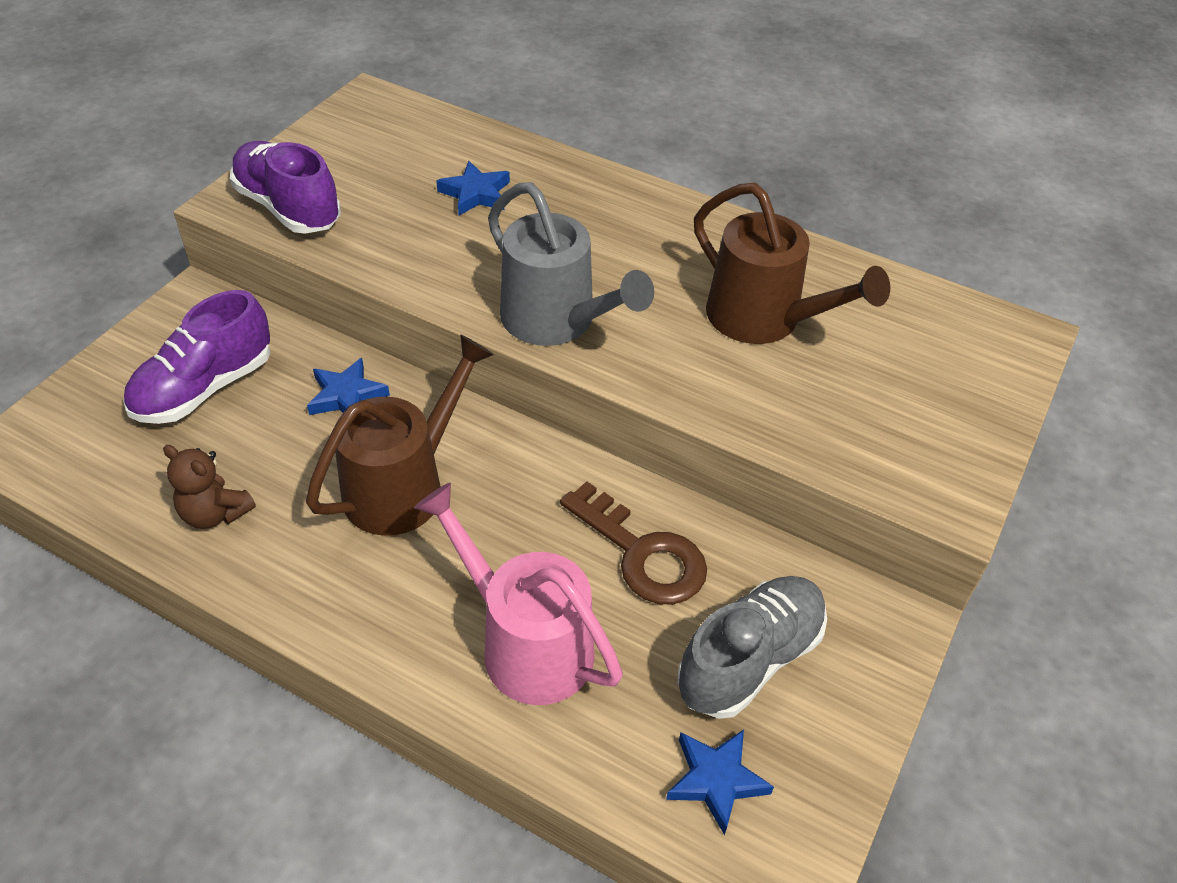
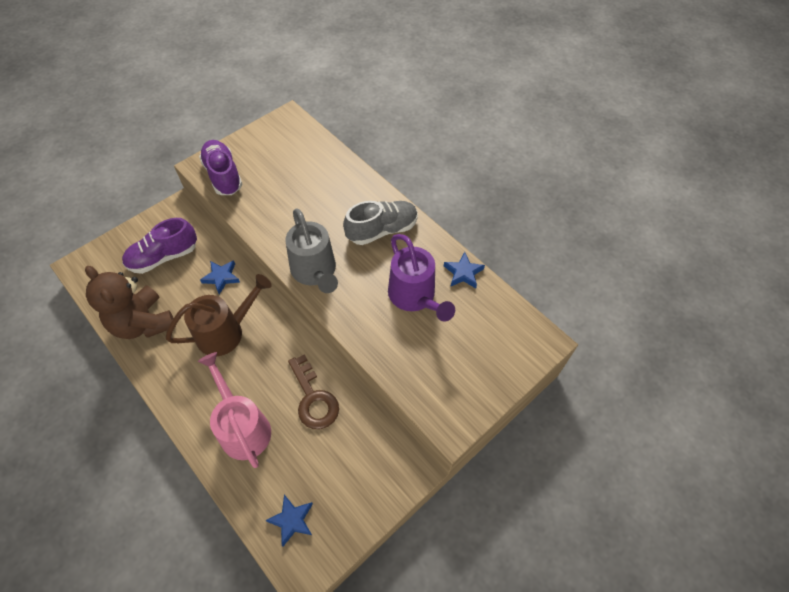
camera: 20 degrees right, 10 degrees up
(215, 513) = (143, 323): brown teddy bear -> brown teddy bear, size x1.95
(476, 194) = (312, 187): blue star -> blue star (463, 273)
(749, 659) = (335, 467): grey shoe -> grey shoe (382, 230)
(764, 320) = (415, 297): brown watering can -> purple watering can

